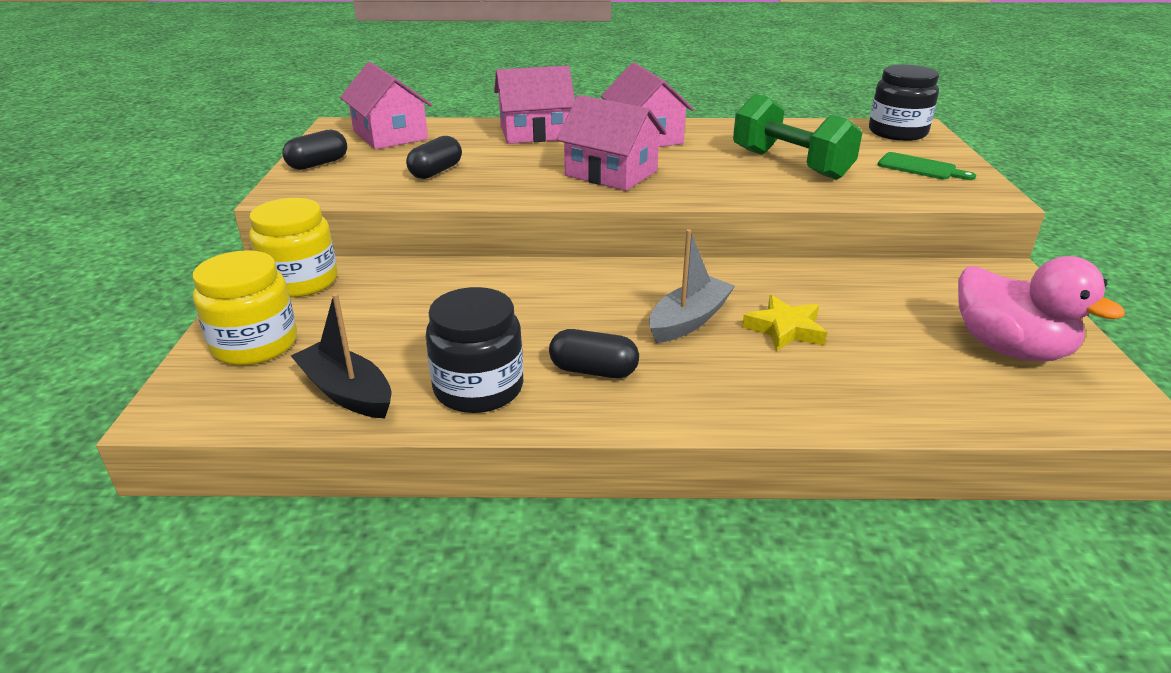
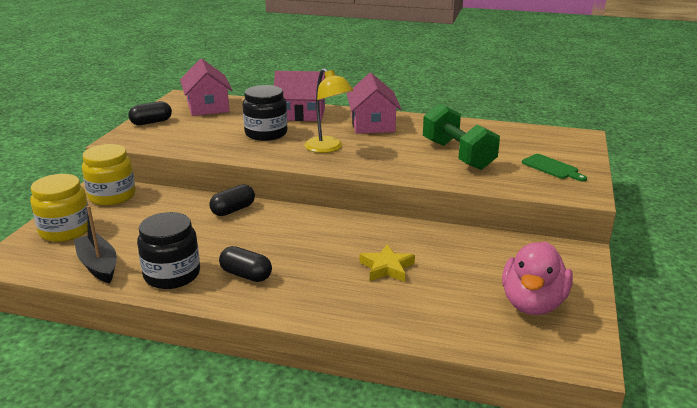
camera: 15 degrees right, 5 degrees down
(436, 172) = (218, 135): black capsule -> black capsule (233, 210)
(611, 173) = (328, 148): pink house -> yellow lamp
(689, 320) = (328, 253): grey boat -> none
(897, 132) = (561, 139): black jar -> black jar (266, 133)
(1009, 348) = (532, 304): pink duck -> pink duck turned 45 degrees clockwise

